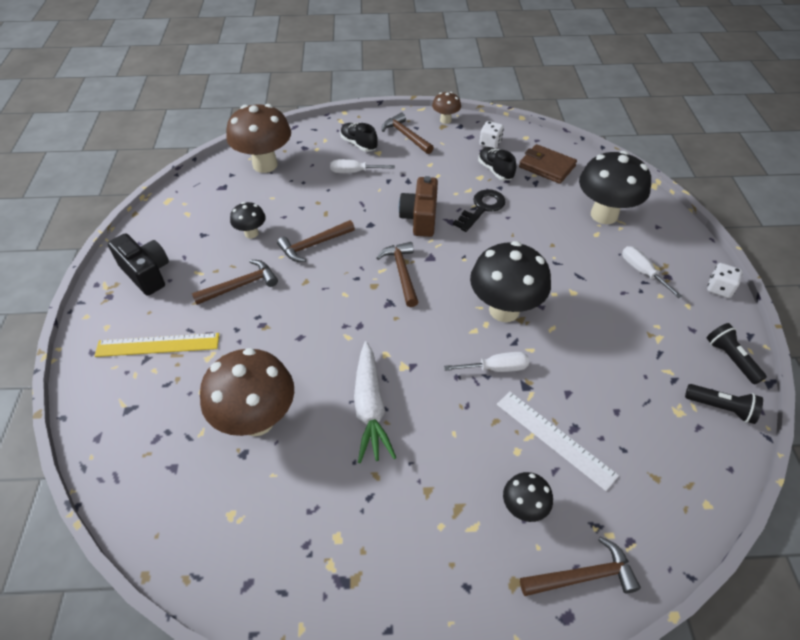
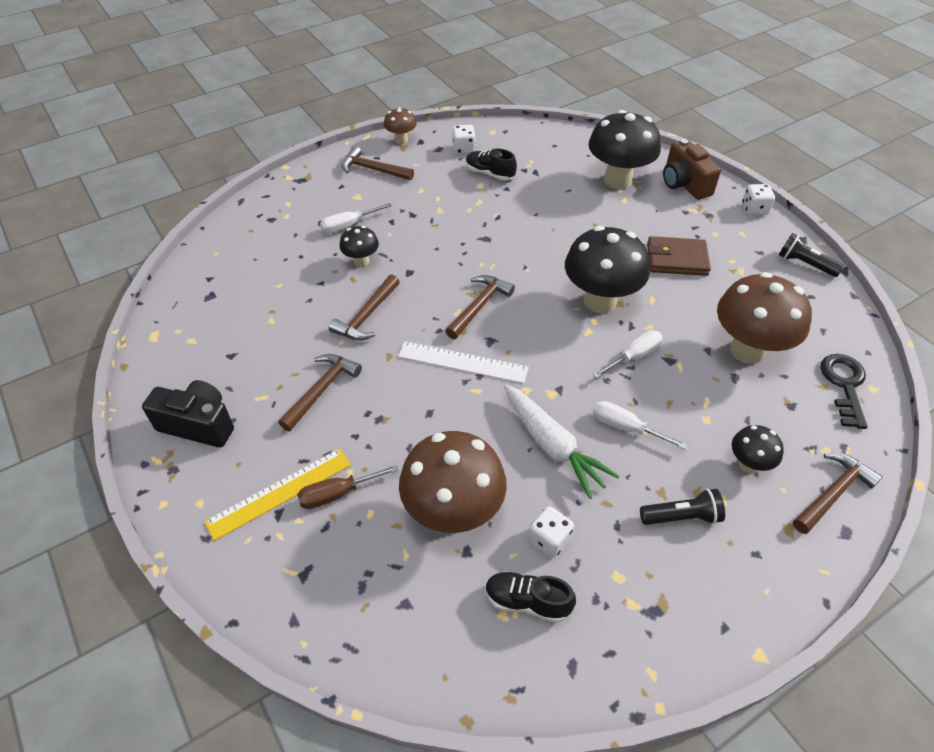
camera: 30 degrees left, 0 degrees up
(192, 365) = (337, 494): none -> brown screwdriver
(251, 233) = (287, 331): black mushroom -> black mushroom (361, 261)
(265, 165) = (241, 253): brown mushroom -> brown mushroom (747, 350)
(308, 478) = (549, 540): none -> white dice
(359, 144) = (329, 195): black shoe -> black shoe (527, 601)
(402, 273) = (479, 306): brown hammer -> brown hammer turned 75 degrees clockwise
(420, 218) = (454, 246): brown camera -> brown camera (684, 184)
(482, 208) = (506, 215): black key -> black key (844, 385)
(546, 166) = (534, 153): brown wallet -> brown wallet (676, 259)
(555, 438) = (727, 393): white ruler -> white ruler (462, 362)
(642, 272) = (686, 219): white screwdriver -> white screwdriver (626, 427)
(721, 408) = (827, 307): black flashlight -> black flashlight (682, 516)

